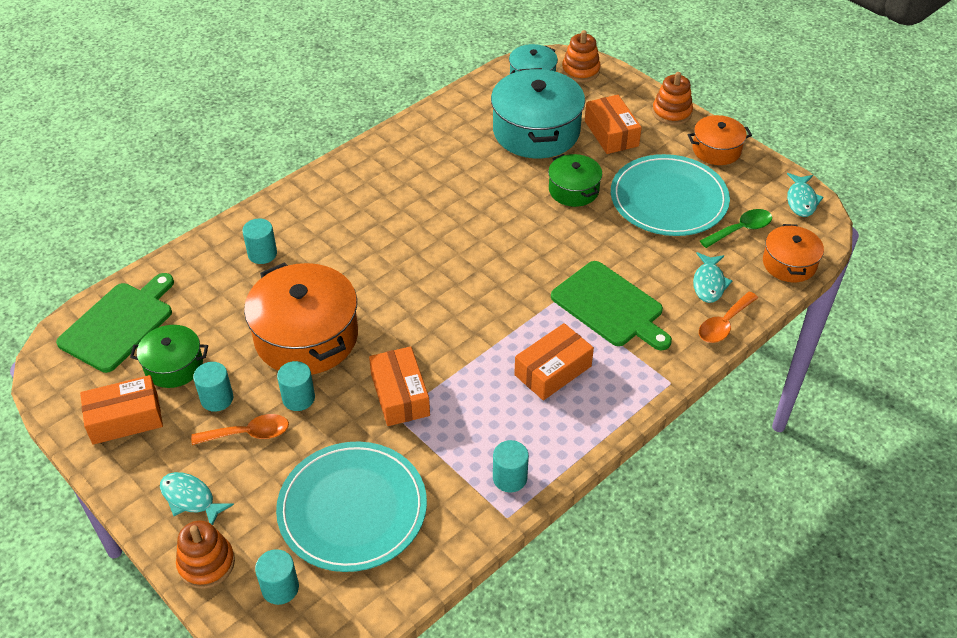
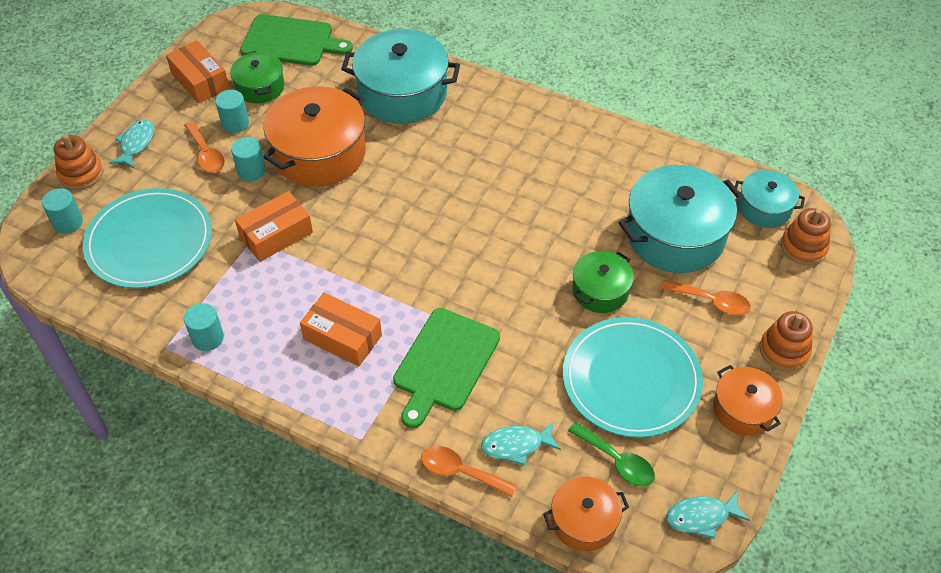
camera: 70 degrees right, 5 degrees up
(262, 254) = (402, 93): turquoise cylinder -> turquoise pot
(611, 133) = (711, 301): orange box -> orange spoon

